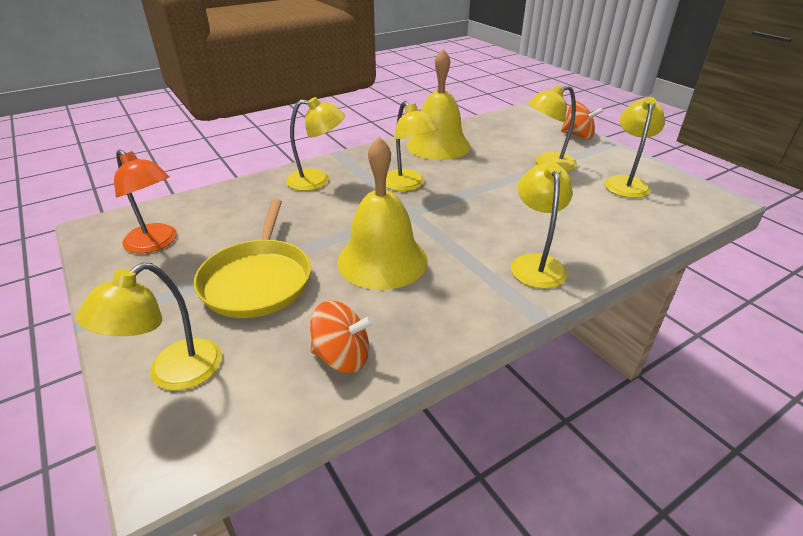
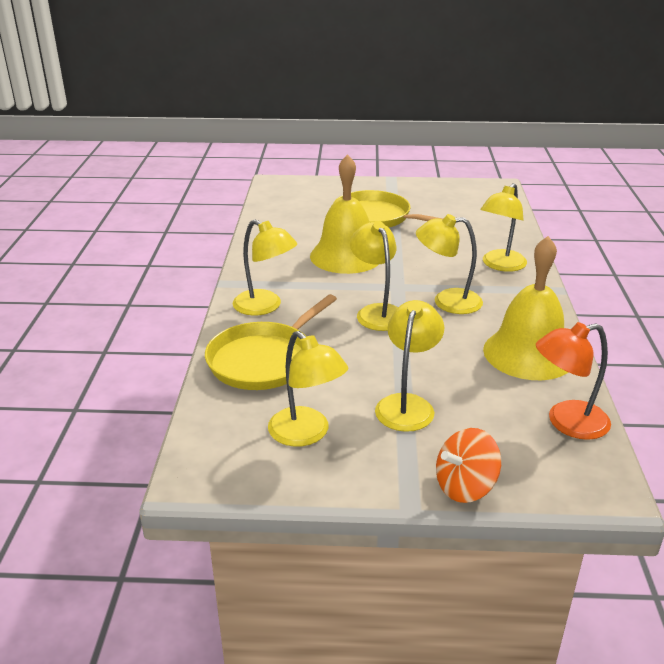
camera: 125 degrees right, 5 degrees down
(156, 243) = (456, 199): orange lamp -> orange lamp (566, 422)
(173, 374) = (324, 189): yellow lamp -> yellow lamp (377, 312)
(342, 357) = (279, 223): orange spinning top -> none
(597, 228) = (264, 359): none -> yellow pan

